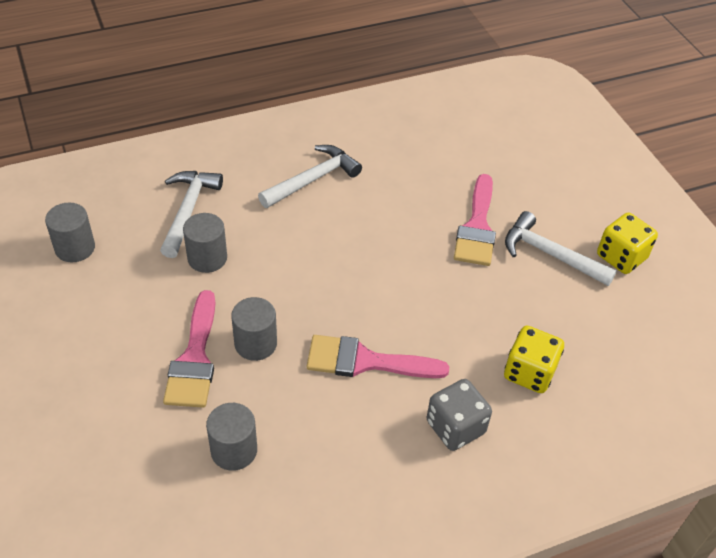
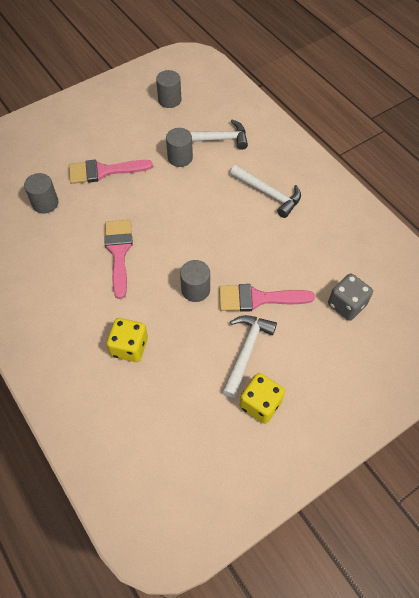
camera: 80 degrees right, 10 degrees up
(255, 343) = (120, 196): grey cylinder -> grey cylinder (195, 290)
(455, 427) = (77, 308): grey dice -> grey dice (346, 305)

